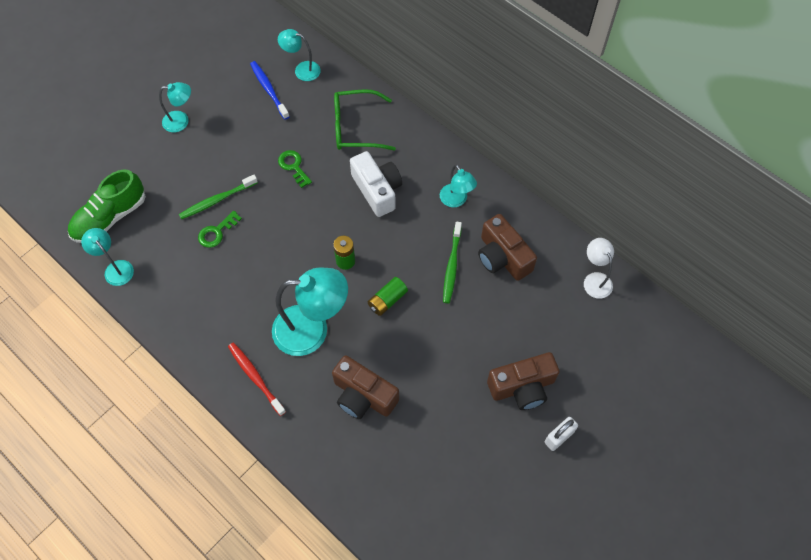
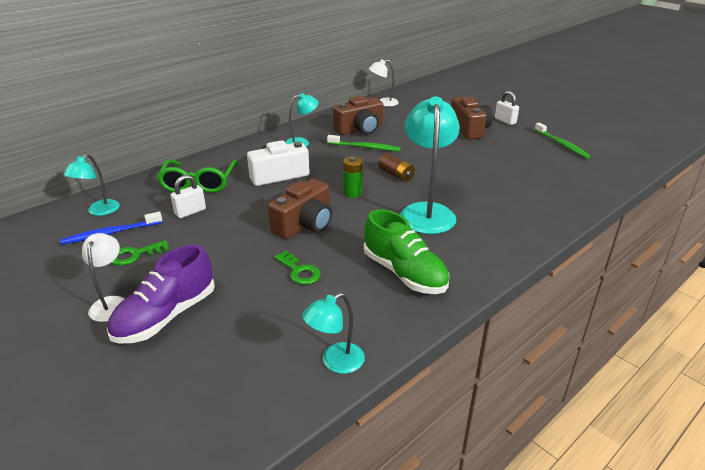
camera: 85 degrees left, 30 degrees down
(110, 217) = (247, 372): green shoe -> green shoe (404, 273)
(166, 157) = (166, 316): none -> purple shoe
(181, 121) = (111, 303): turquoise lamp -> white lamp
(217, 200) = (253, 271): green toothbrush -> green toothbrush (562, 145)
(255, 377) = (482, 245): red toothbrush -> none
(293, 166) = (229, 218): green key -> green key (135, 255)
(304, 134) = (190, 212): none -> white padlock
(363, 395) = (490, 188): brown camera -> brown camera (304, 224)
(387, 300) = (396, 175): green battery -> brown battery

